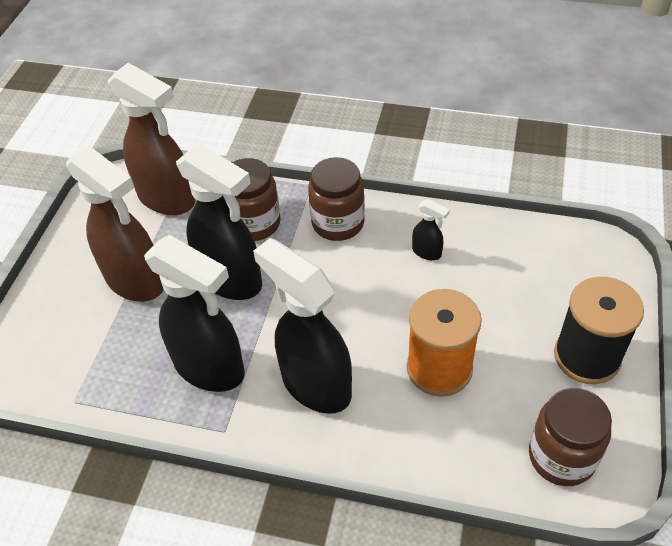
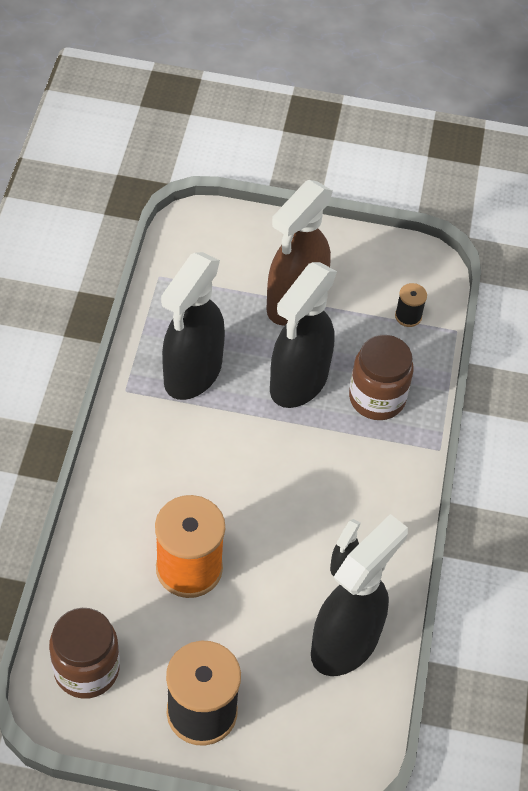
camera: 80 degrees right, 5 degrees up
(167, 199) = (408, 316): brown spray bottle -> black spool
(315, 384) = (172, 460): black spray bottle -> black spray bottle (346, 642)
(338, 223) = (382, 477): brown jar -> none

